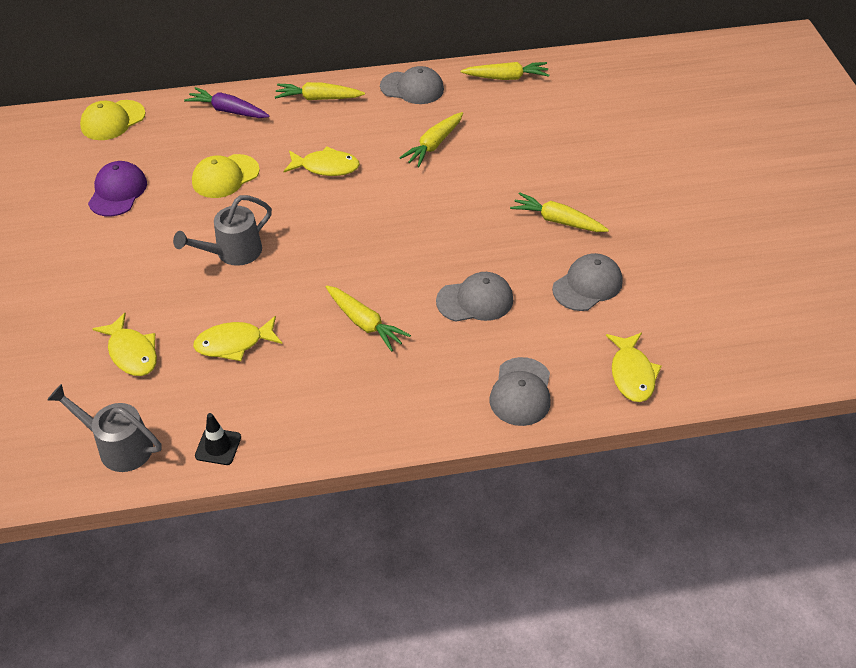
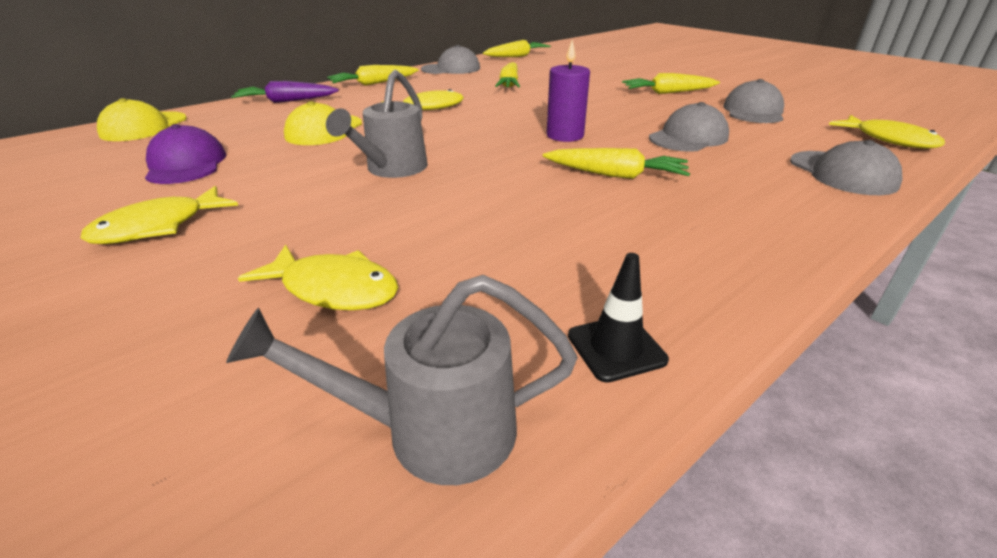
camera: 30 degrees left, 15 degrees down
(234, 343) = (486, 232): yellow fish -> yellow fish (158, 227)
(386, 257) = (565, 135): none -> purple candle

